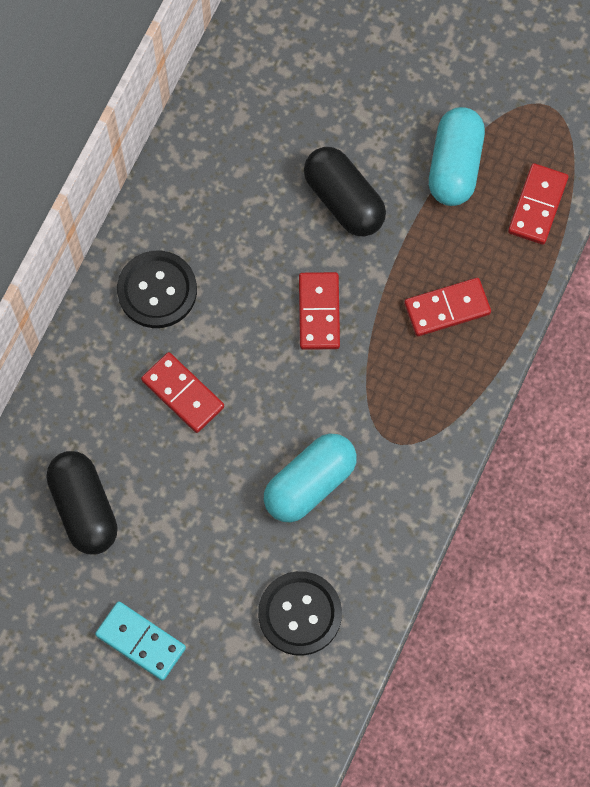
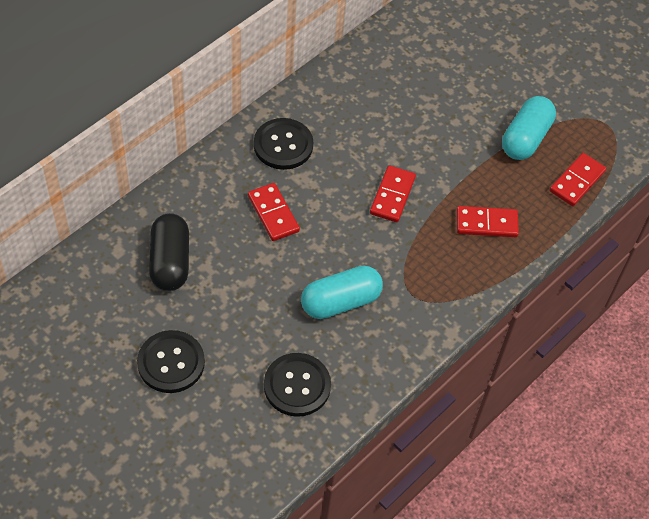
camera: 15 degrees right, 15 degrees down
(141, 641) = (171, 363): turquoise domino -> black button
(344, 200) = (438, 134): black capsule -> none

